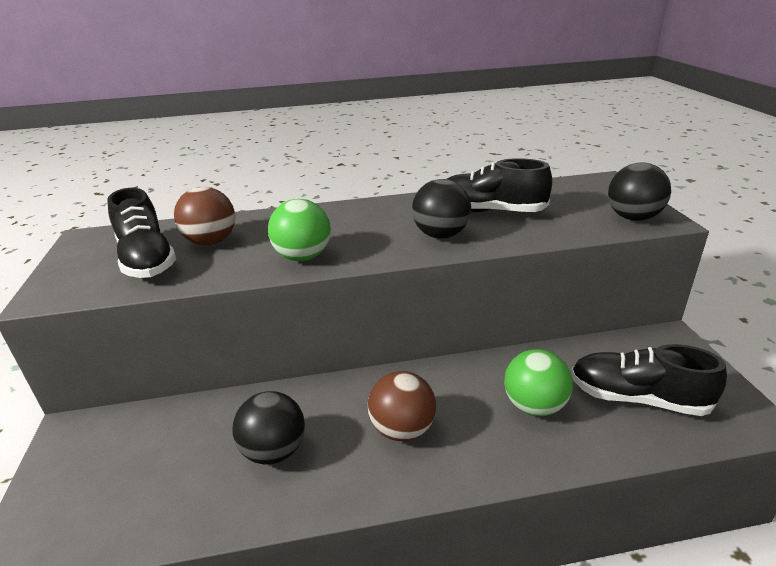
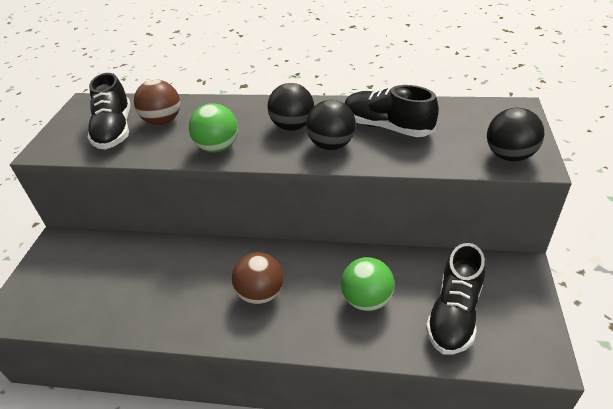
camera: 20 degrees right, 10 degrees up
(274, 451) = (170, 288): black ball -> black ball (292, 126)
(637, 398) = (454, 314): black shoe -> black shoe turned 105 degrees counterclockwise

